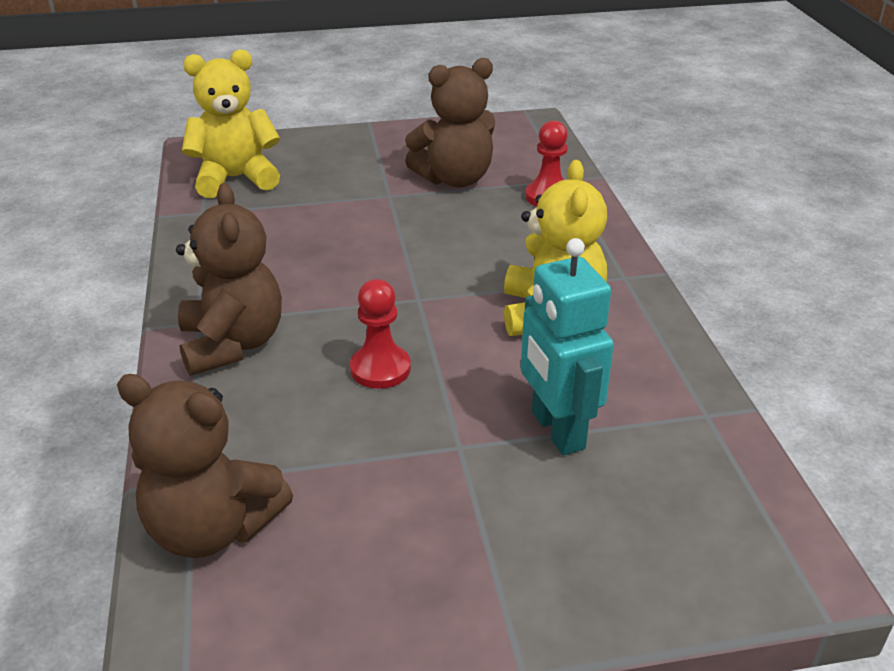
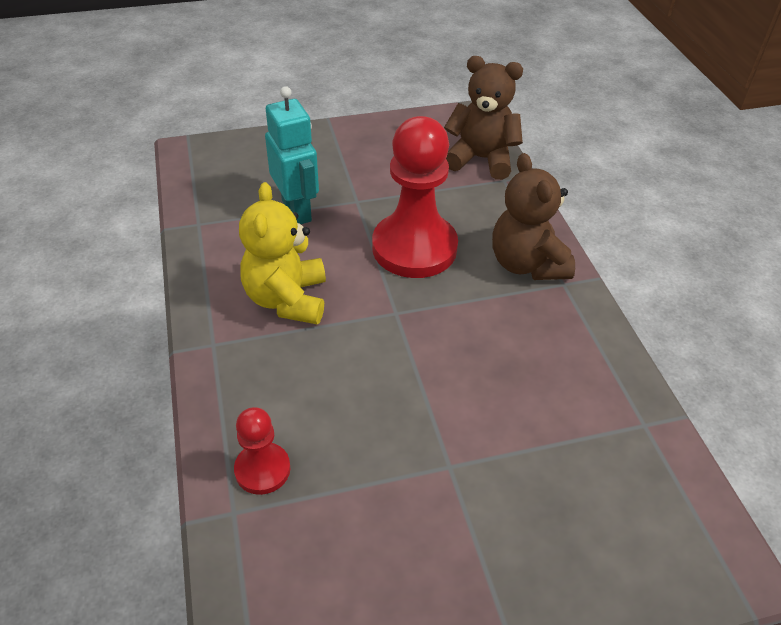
camera: 175 degrees right, 10 degrees up
(236, 178) = (644, 492): yellow teddy bear -> none
(380, 369) = (414, 248): red pawn -> red pawn, size x2.01
(455, 179) = (375, 504): brown teddy bear -> none

